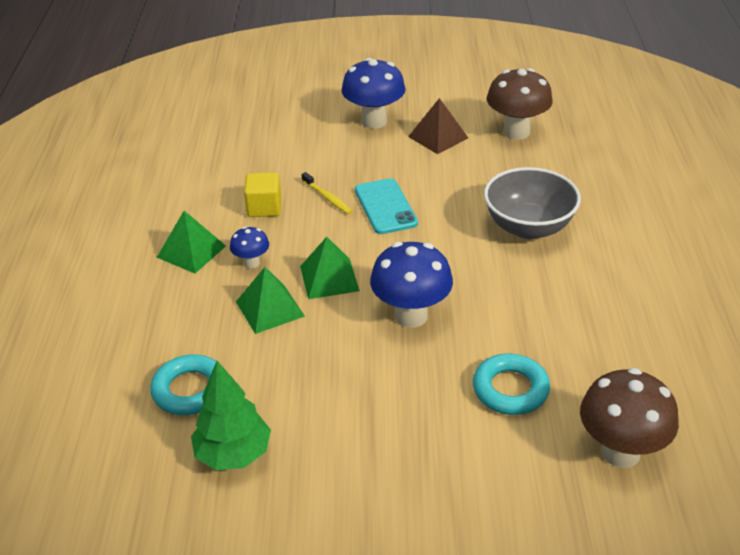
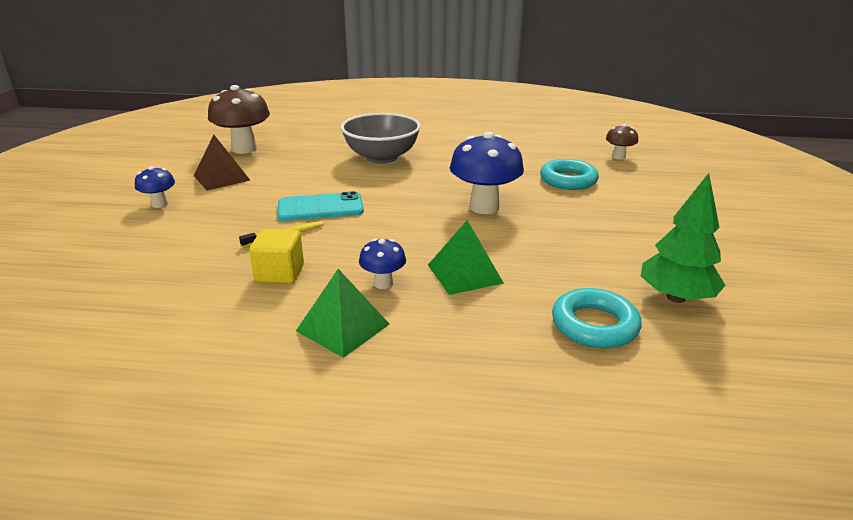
camera: 85 degrees left, 10 degrees down
(329, 278) = (423, 240): green pyramid -> none
(374, 121) = (159, 204): blue mushroom -> blue mushroom, size x0.52
(620, 452) = (618, 157): brown mushroom -> brown mushroom, size x0.52

